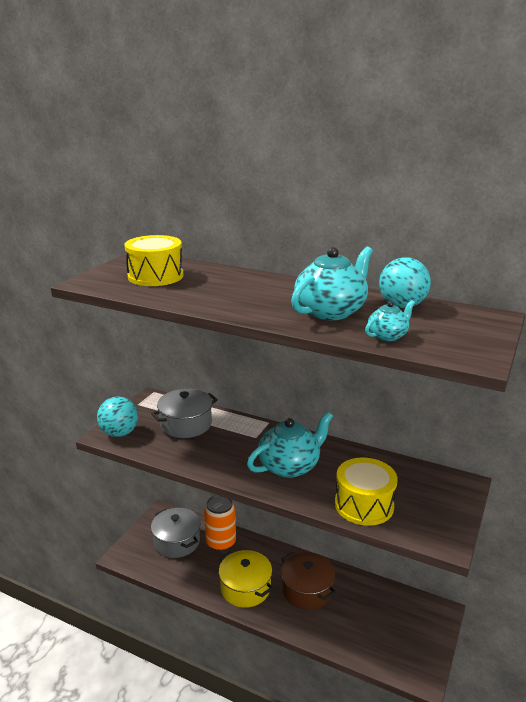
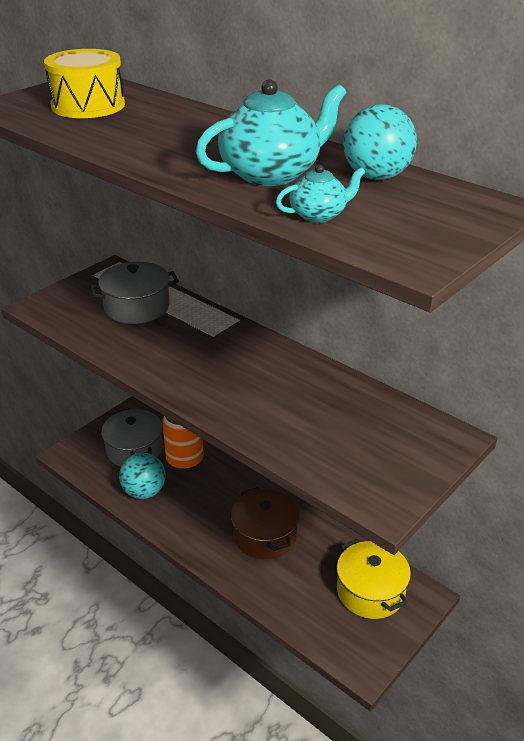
camera: 15 degrees right, 10 degrees up
(119, 433) = (54, 306): turquoise ball -> turquoise ball (144, 492)
(245, 588) = (192, 518): yellow pot -> yellow pot (370, 591)
(290, 466) = (236, 378): turquoise teapot -> none
(364, 505) = (303, 441): yellow drum -> none

